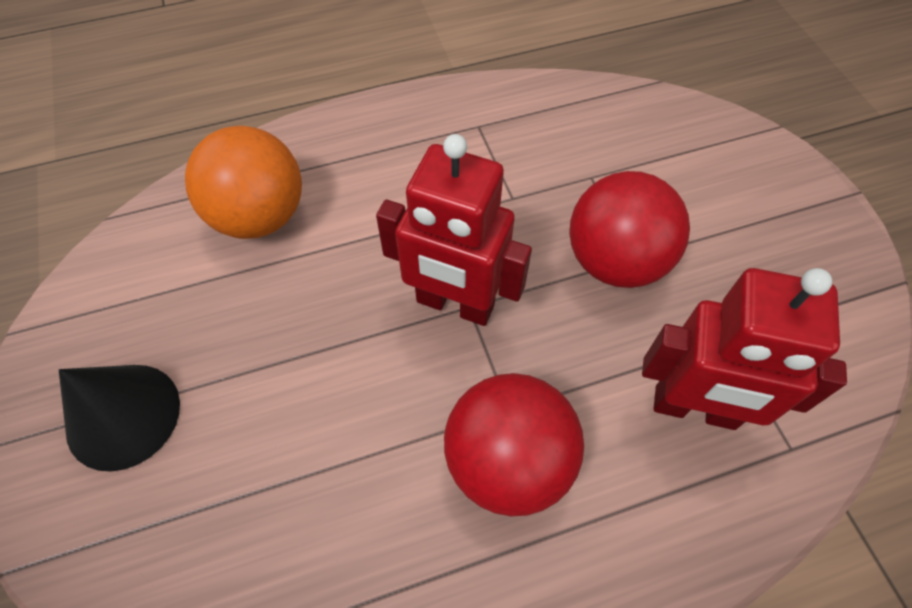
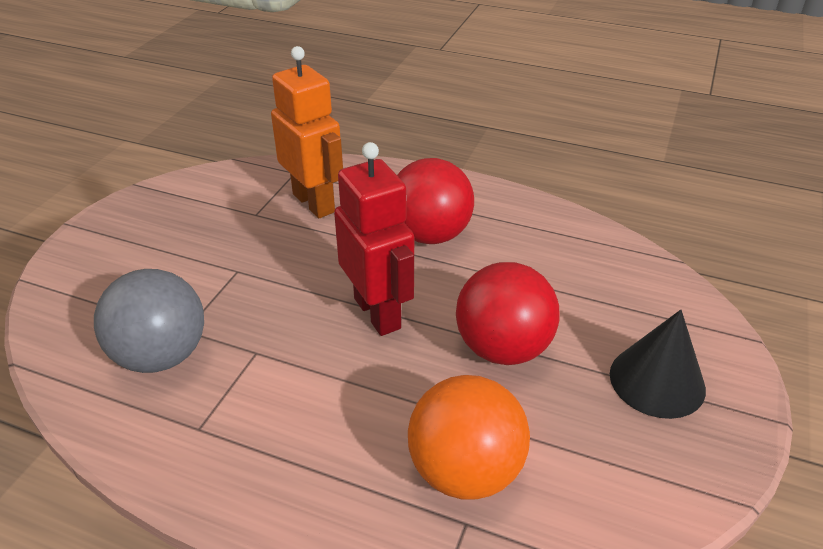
camera: 140 degrees left, 20 degrees down
(575, 148) = (161, 356): none -> grey ball
(615, 261) = (252, 275): red ball -> red ball (503, 348)
(694, 408) = (314, 203): red robot -> orange robot

